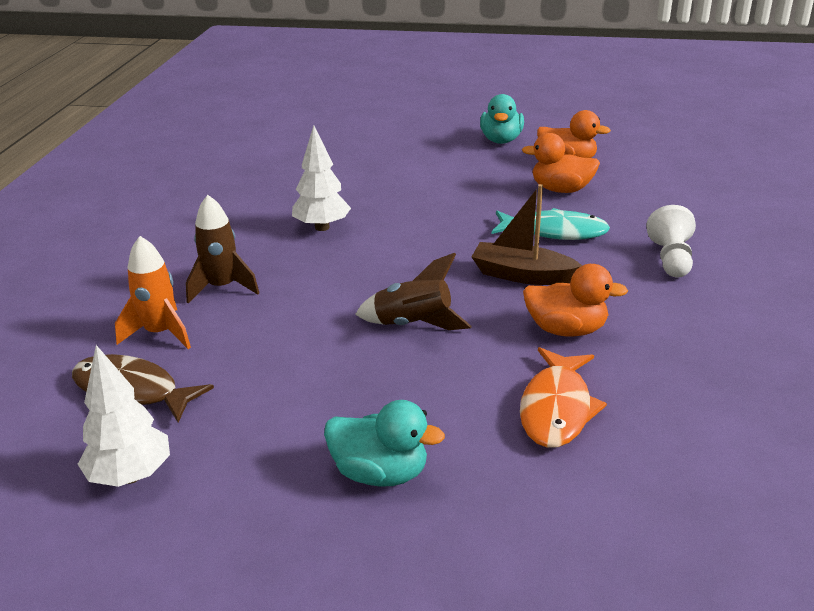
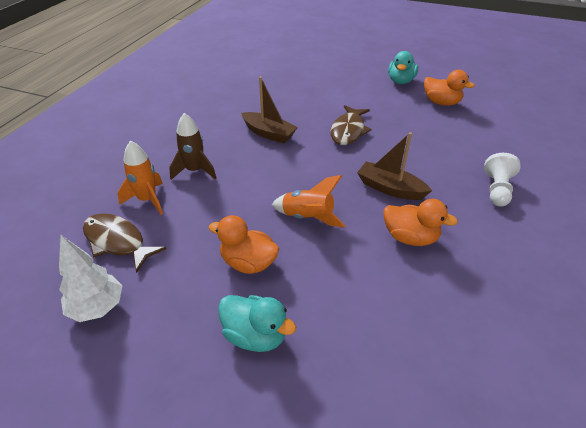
camera: 10 degrees right, 10 degrees up
(322, 227) = (268, 133): white tree -> brown boat
(413, 325) = (308, 218): brown rocket -> orange rocket
(441, 211) = (348, 131): none -> brown fish
(554, 232) = (420, 157): turquoise fish -> none
(557, 408) = (388, 303): orange fish -> none
(561, 190) = (432, 124): orange duck -> orange duck (248, 263)

